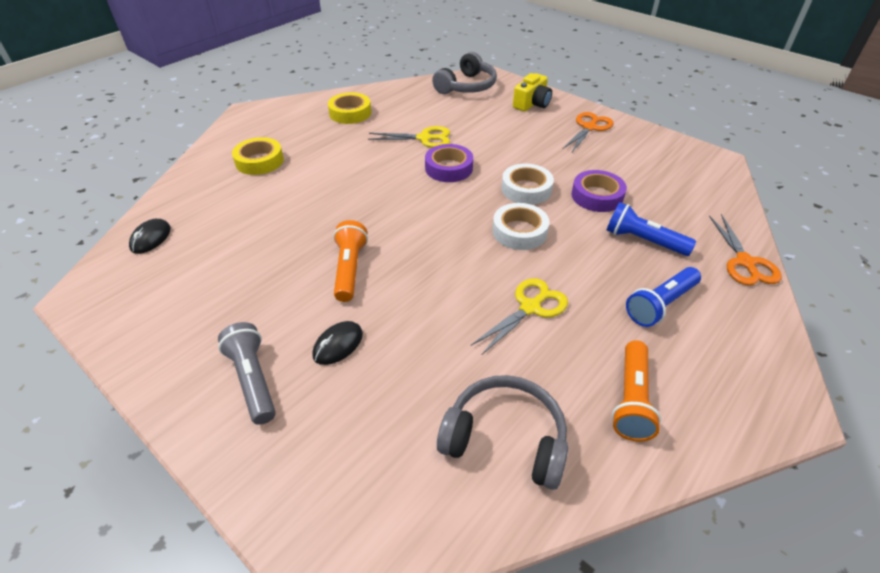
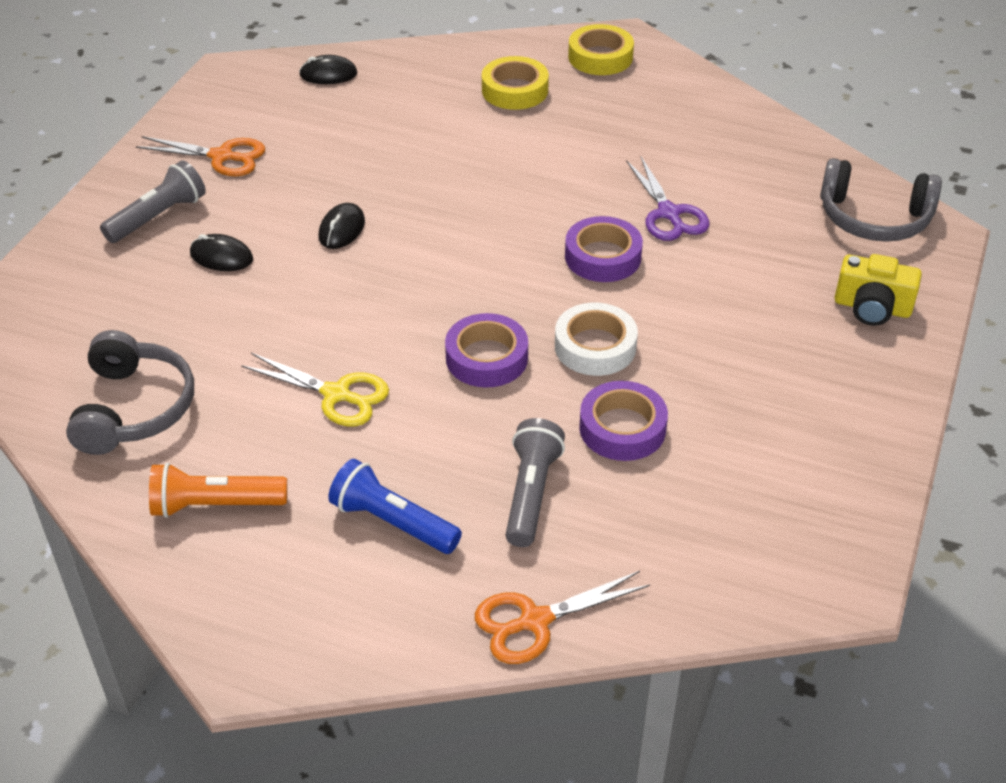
camera: 70 degrees right, 0 degrees up
(350, 113) = (689, 124): yellow tape -> yellow tape (600, 57)
(350, 269) = (341, 229): orange flashlight -> black mouse
(424, 138) = (669, 213): yellow scissors -> purple scissors
(519, 231) = (486, 358): white tape -> purple tape
(589, 127) = (840, 393): orange scissors -> orange scissors (222, 157)
(643, 241) = (531, 493): blue flashlight -> grey flashlight

